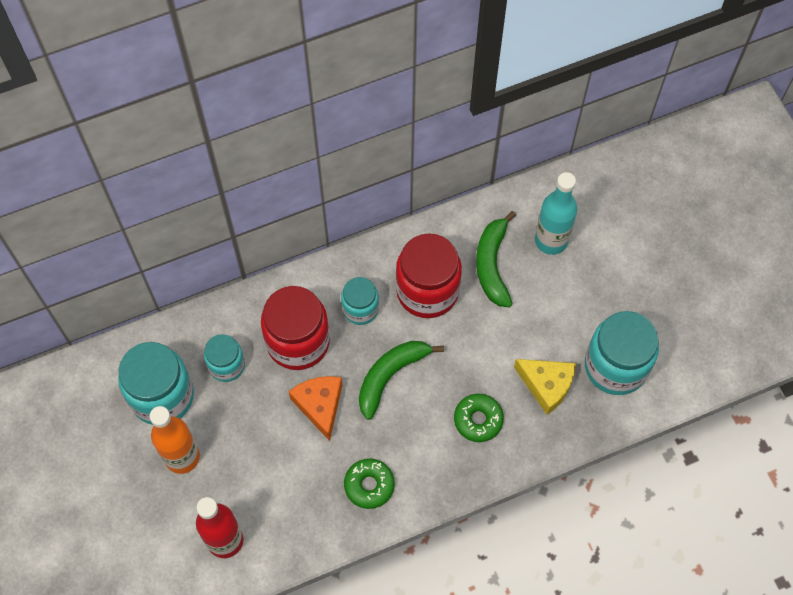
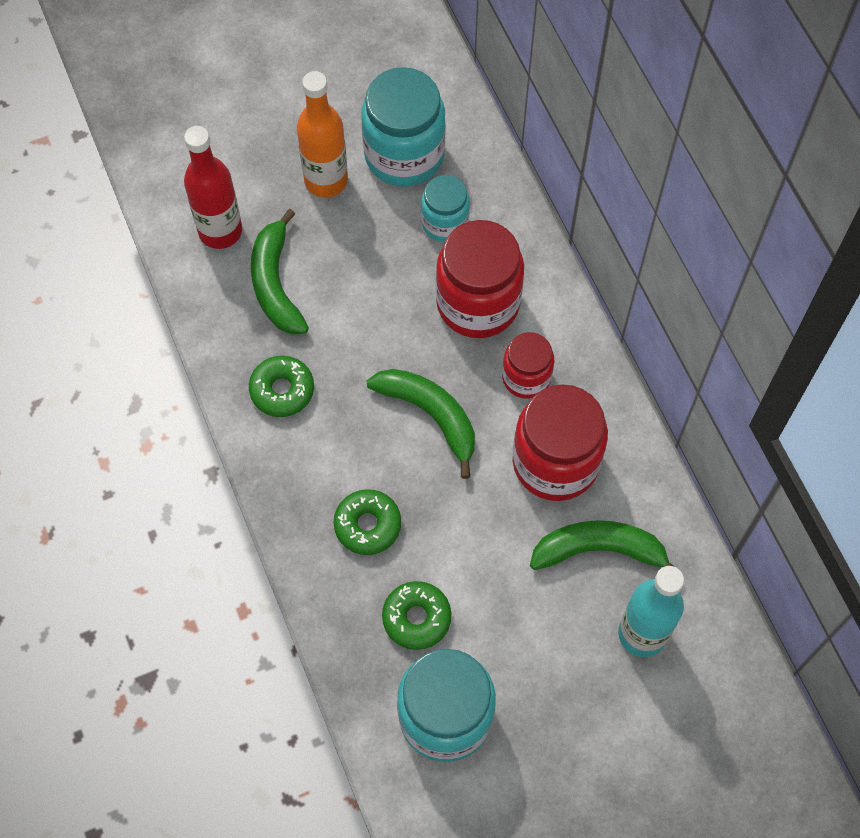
camera: 90 degrees right, 0 degrees up
(275, 494) = (275, 283): none -> green banana
(320, 406) = (390, 331): orange cheese -> none
(360, 309) = (526, 377): turquoise jar -> red jar
(546, 385) = (416, 618): yellow cheese -> green donut

